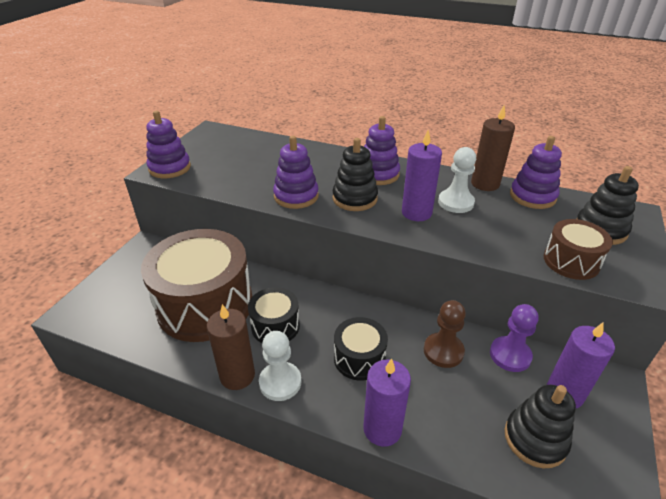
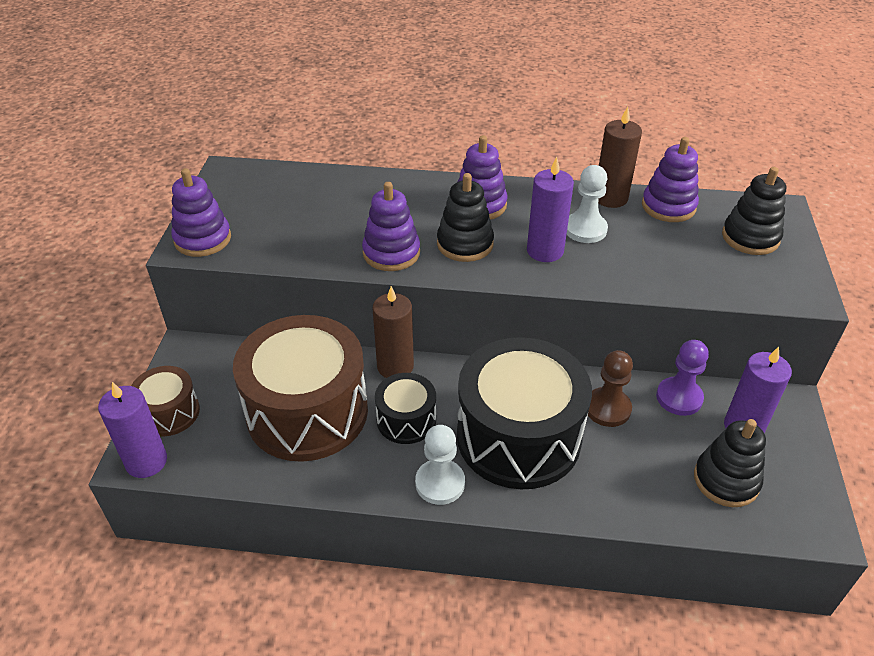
camera: 15 degrees left, 5 degrees up
(237, 375) = (387, 487): brown candle -> brown candle (395, 366)
(359, 358) = (518, 436): black drum -> black drum, size x2.04
(382, 429) = (570, 506): purple candle -> purple candle (146, 461)
(571, 261) = (729, 282): brown drum -> brown drum (169, 412)

